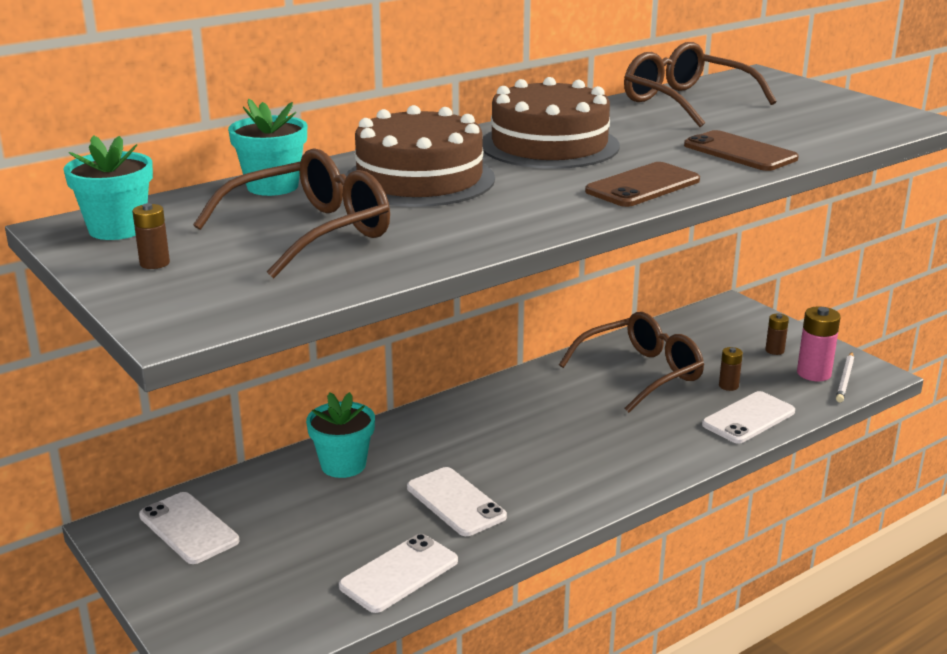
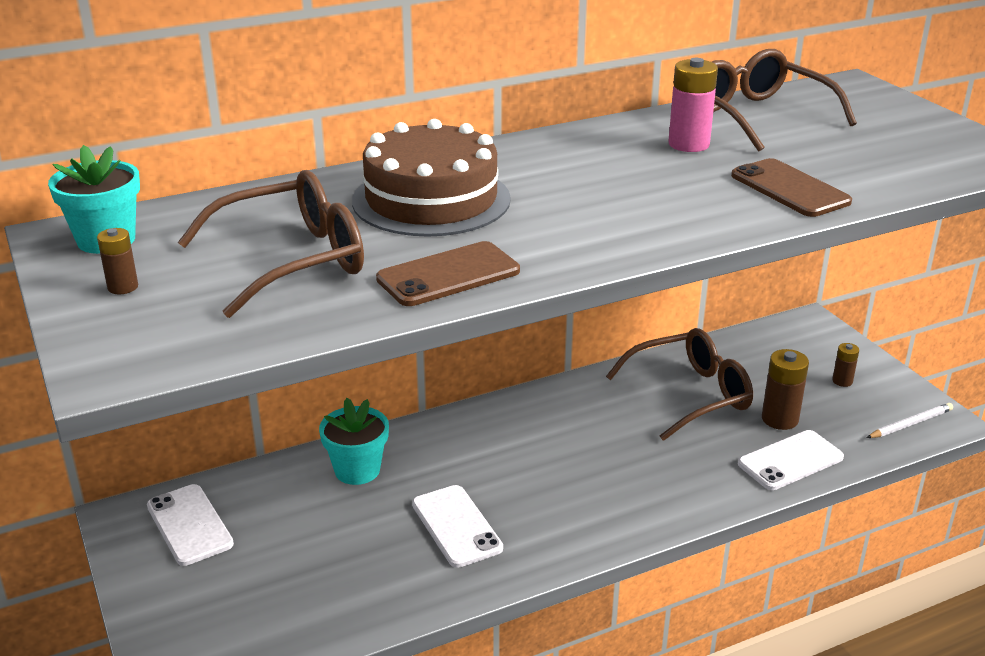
camera: 10 degrees right, 5 degrees up
(272, 186) = (279, 197): turquoise flower pot -> none
(399, 573) = (377, 602): white phone -> none
(549, 145) = (585, 164): brown cake -> none
(643, 186) = (664, 227): brown phone -> brown phone (448, 275)
(728, 386) = (780, 419): brown battery -> brown battery, size x1.74
(814, 373) = (877, 413): pink battery -> pink battery (688, 144)
(845, 379) = (910, 424): white pencil -> white pencil turned 150 degrees counterclockwise

